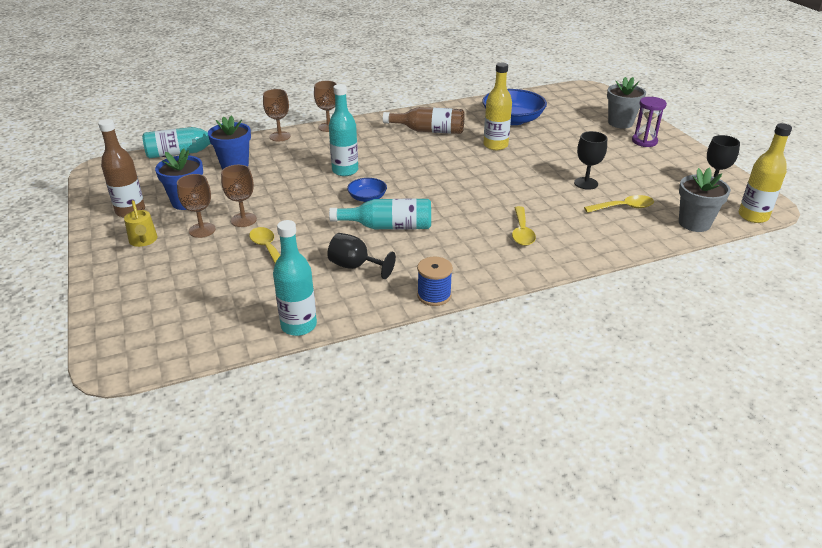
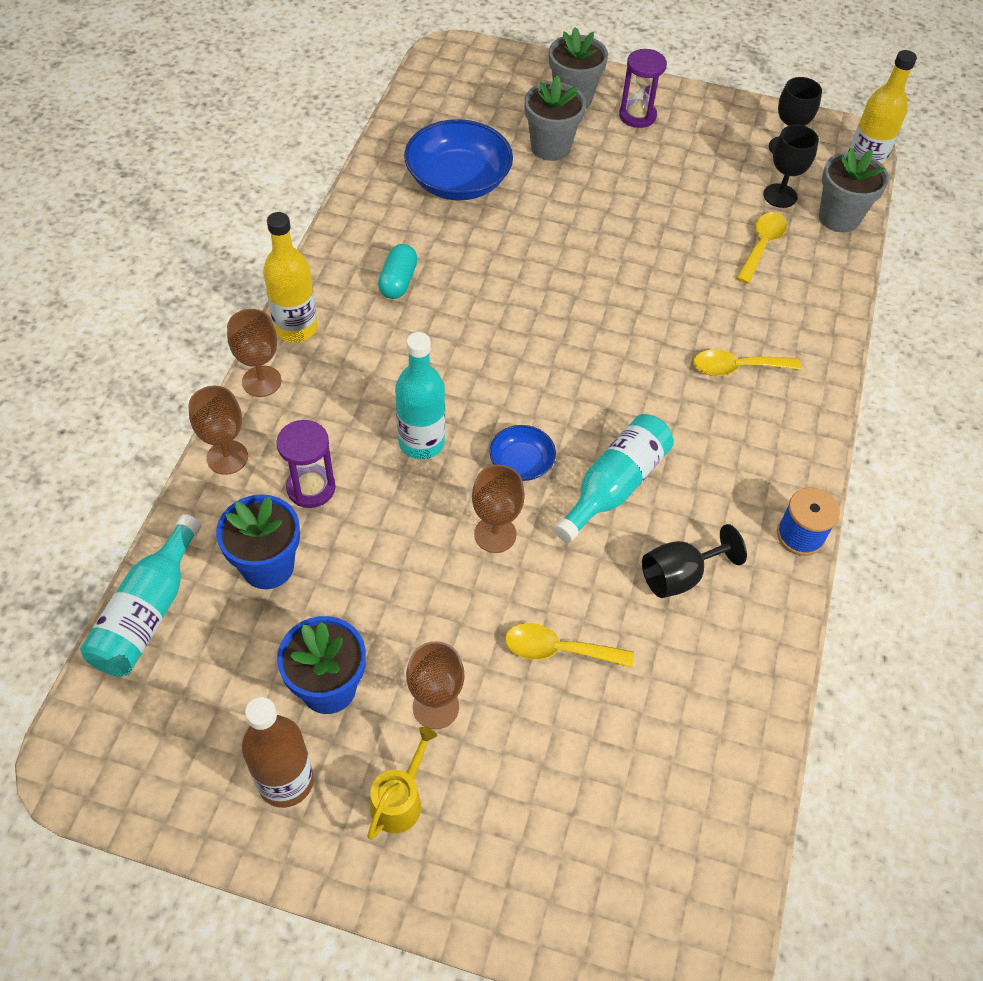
camera: 55 degrees left, 20 degrees up
(143, 241) = (399, 800): yellow watering can -> yellow watering can turned 75 degrees counterclockwise
(243, 220) = (452, 639): brown goblet -> brown goblet (495, 534)
(286, 158) = (311, 488): none -> purple hourglass
(299, 325) = (763, 709): turquoise bottle -> none
(429, 131) = (398, 281): brown bottle -> turquoise capsule
(495, 145) = (511, 246): yellow bottle -> yellow bottle (296, 328)
(522, 232) = (737, 368): yellow spoon -> yellow spoon turned 135 degrees clockwise
(577, 130) = (550, 147): none -> grey flower pot
(586, 183) = (682, 236): black goblet -> black goblet (780, 196)

